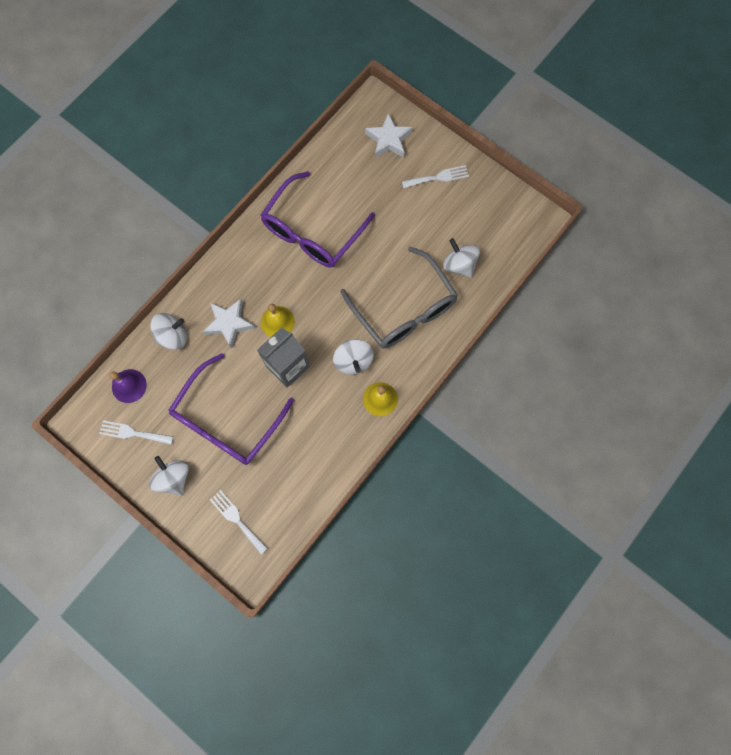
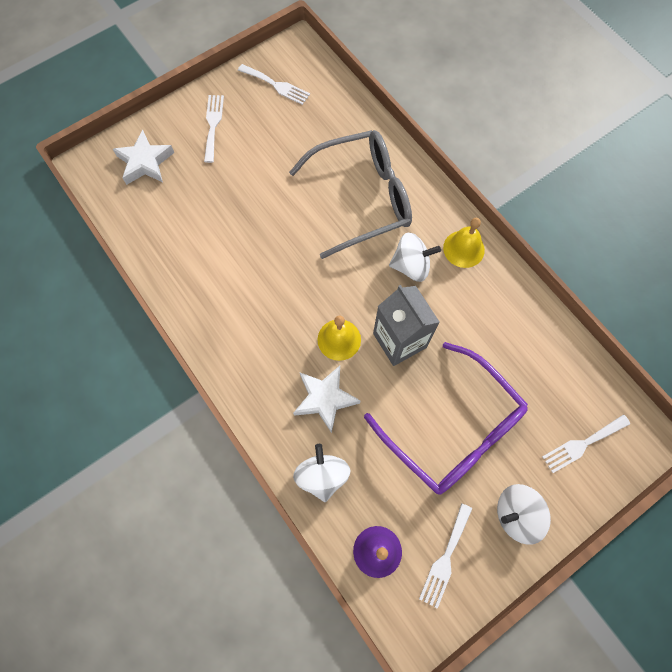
camera: 75 degrees left, 5 degrees down
(312, 231) = (233, 272): purple glasses -> none
(459, 265) = (326, 132): white spinning top -> none
(493, 214) = (276, 85): none -> white fork

